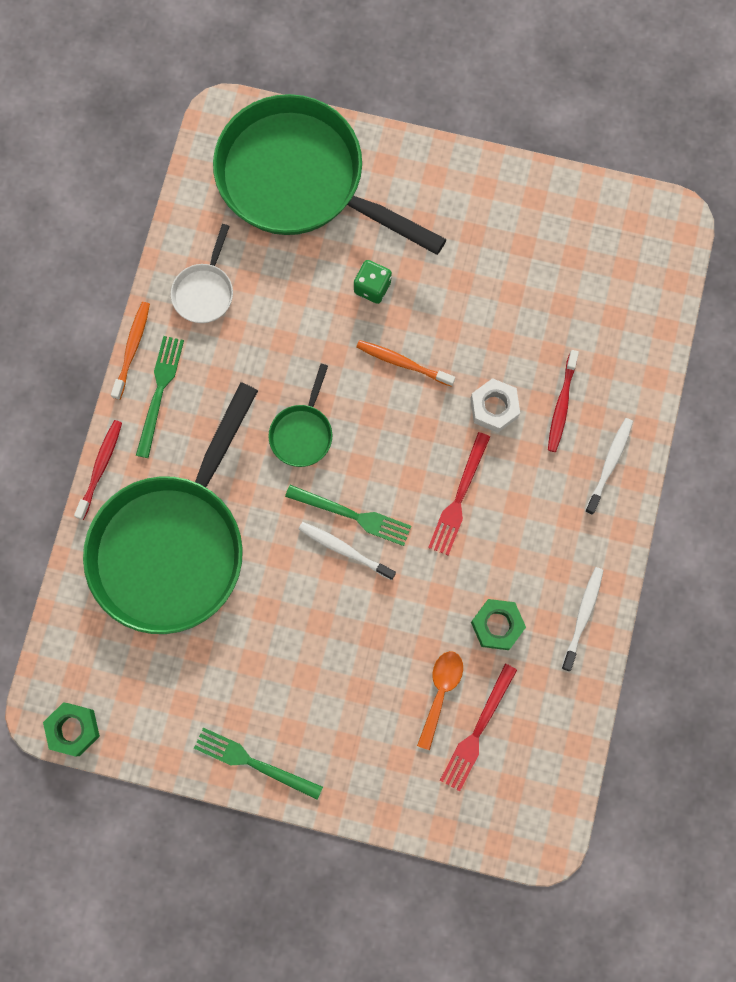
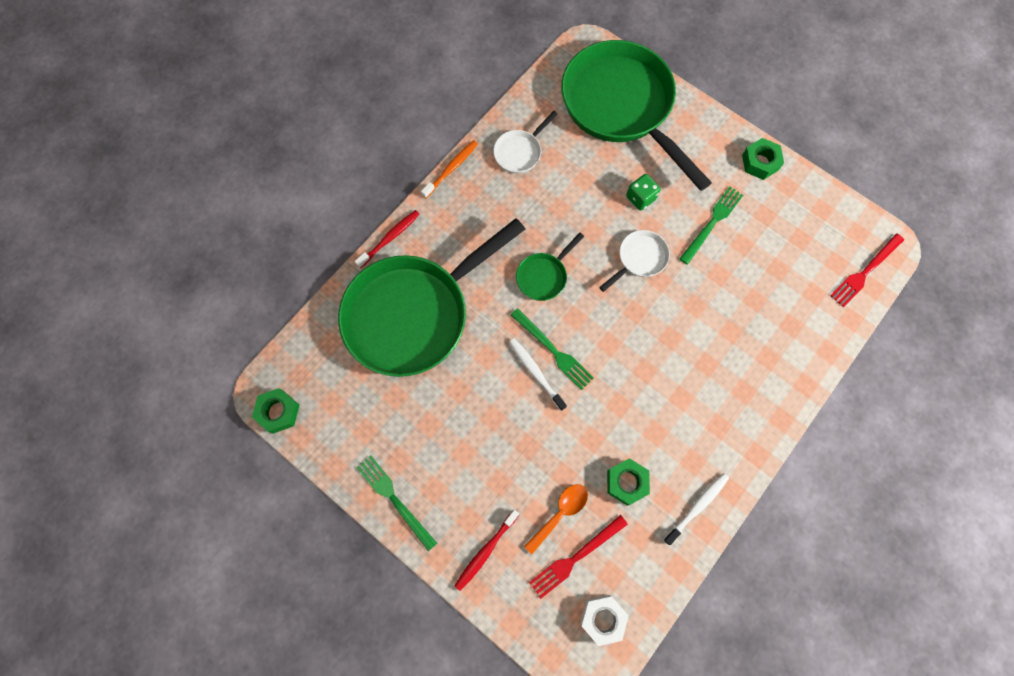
camera: 25 degrees right, 5 degrees down
(159, 392) = (456, 205): green fork -> green fork (712, 223)
(402, 363) = (639, 259): orange toothbrush -> white pan
(459, 498) = (639, 373): red fork -> red fork (865, 271)
(491, 182) = (760, 162): none -> green nut
(494, 408) = (694, 320): white nut -> white nut (602, 618)
(561, 405) = (747, 340): red toothbrush -> red toothbrush (485, 551)
(609, 464) = (766, 400): white toothbrush -> none

